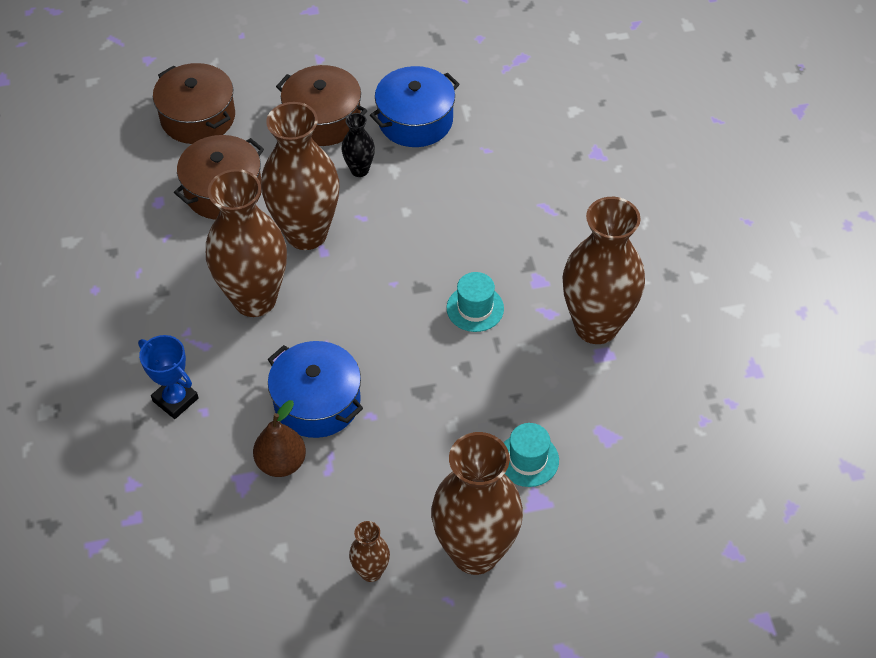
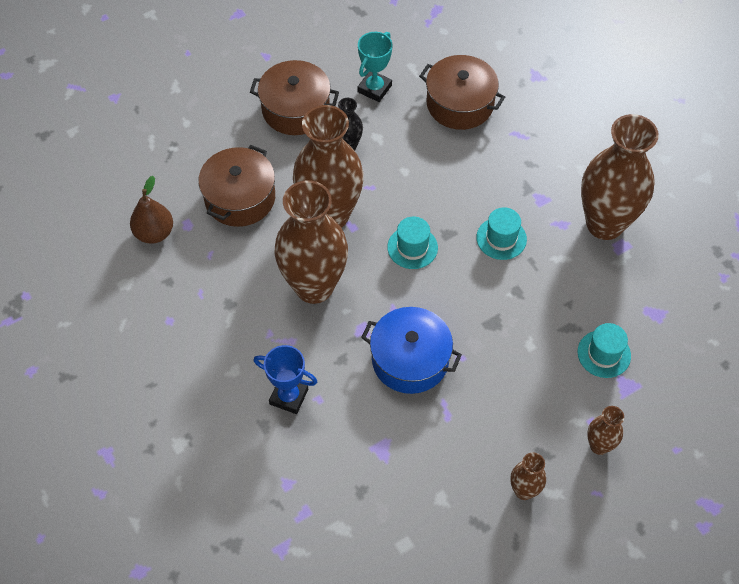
camera: 20 degrees left, 5 degrees up
(198, 117) = (185, 138): brown pot -> brown pot (460, 104)
(281, 463) = (406, 422): brown pear -> brown pear (154, 233)
(376, 290) = (412, 247): none -> turquoise hat
(415, 120) = (374, 88): blue pot -> turquoise trophy
(475, 552) = (599, 446): brown vase -> brown vase, size x0.45

